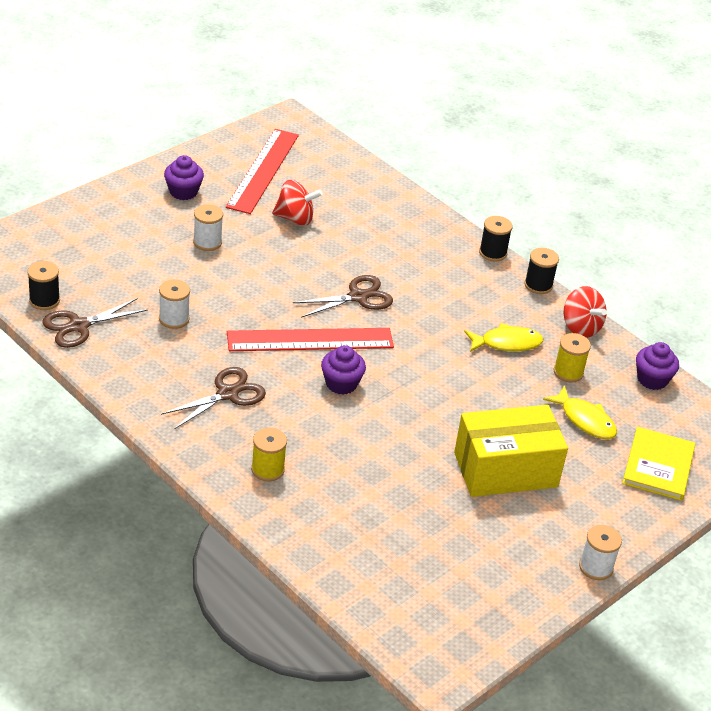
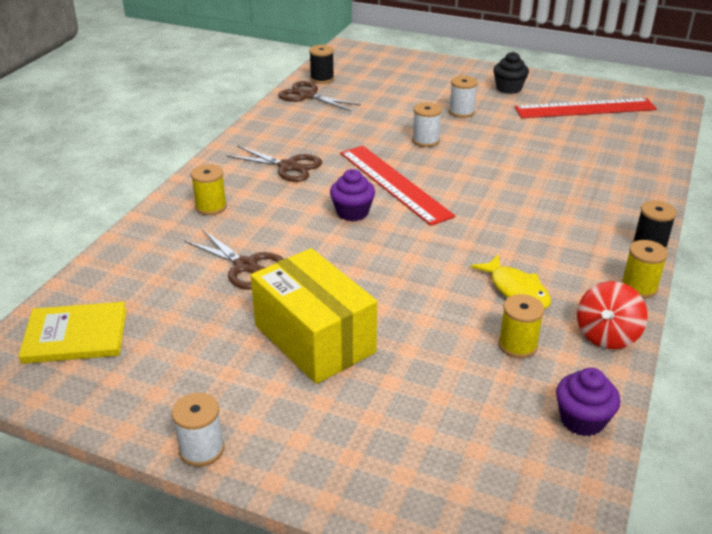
camera: 70 degrees right, 5 degrees down
(174, 319) = (354, 124): white spool -> white spool (425, 140)
(183, 192) = (508, 88): purple cupcake -> black cupcake
(295, 218) = (544, 137): red spinning top -> none
(358, 297) = (480, 190): brown scissors -> brown scissors (246, 266)
(538, 285) = (639, 287): black spool -> yellow spool
(585, 420) = (449, 378): yellow fish -> none
(658, 466) = (423, 465): yellow book -> yellow book (75, 335)

